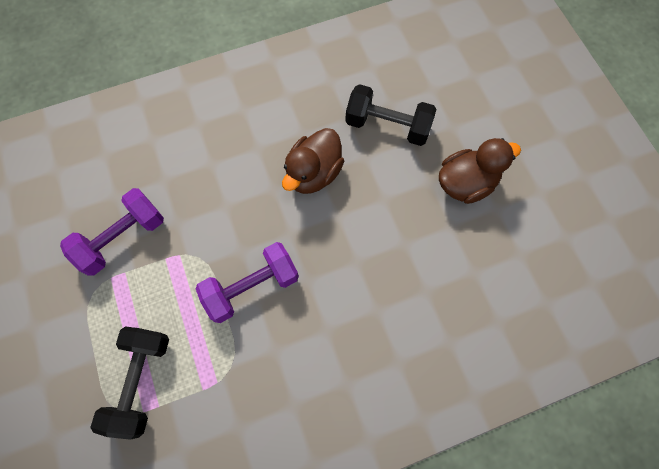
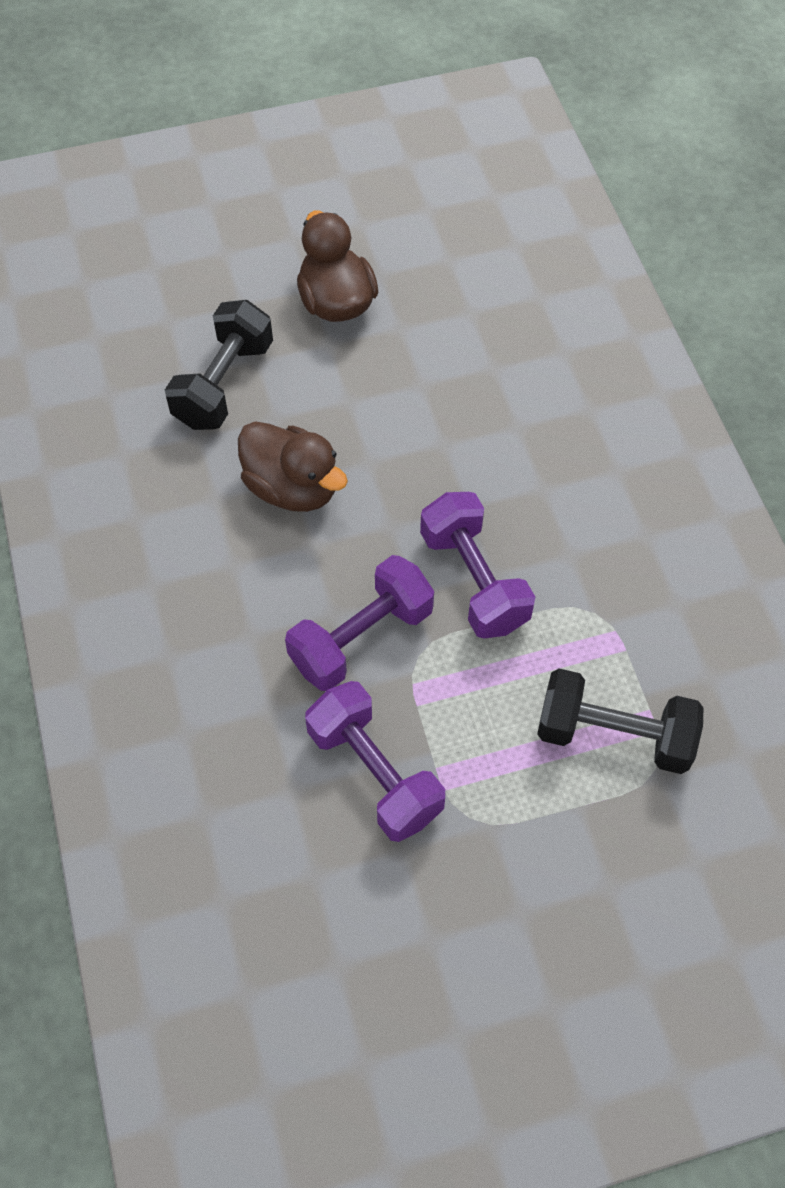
camera: 85 degrees left, 10 degrees down
(210, 223) = (361, 638): none -> purple dumbbell

